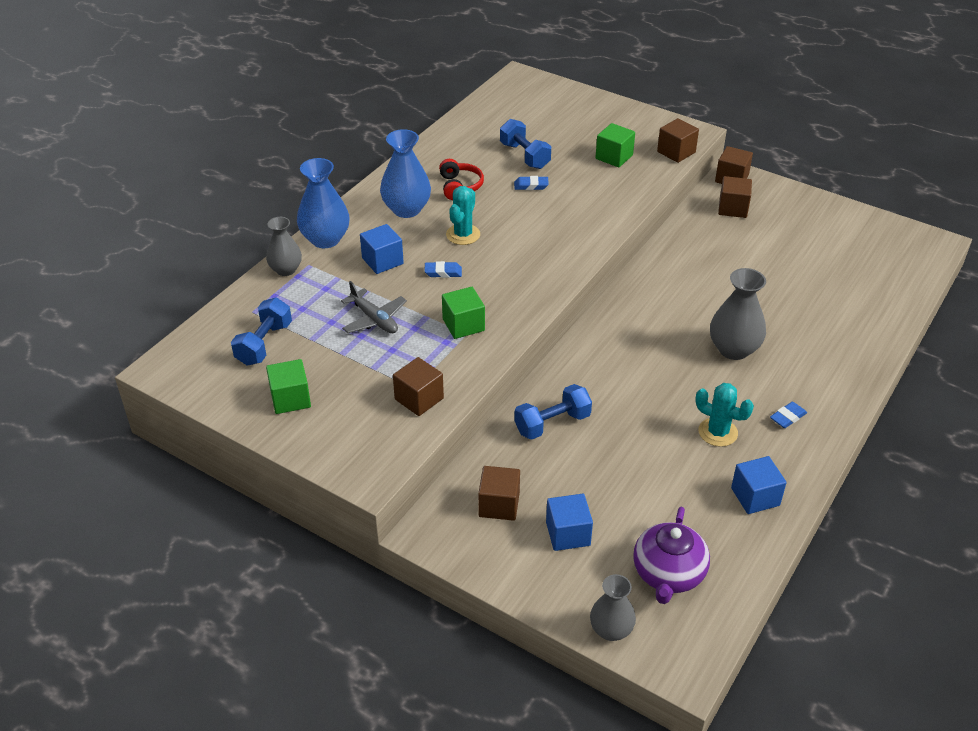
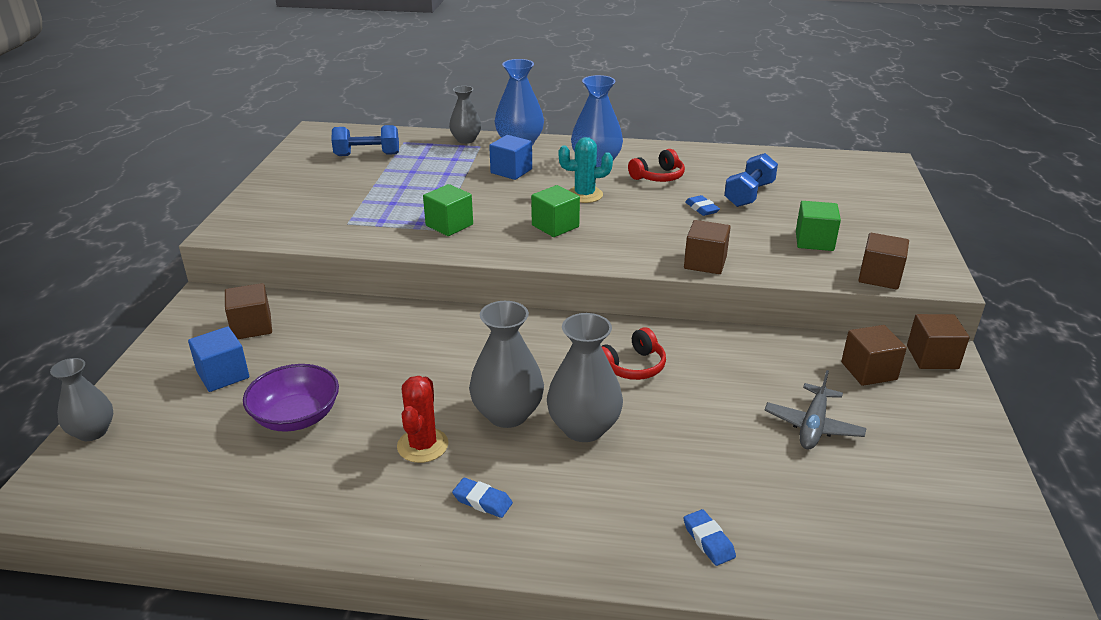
camera: 65 degrees right, 10 degrees down
(290, 399) = (306, 179): green cube -> green cube (555, 226)
(374, 319) = (428, 186): grey plane -> grey plane (813, 426)
(419, 399) = (333, 229): brown cube -> brown cube (705, 263)
(443, 272) = (519, 199): blue eraser -> blue eraser (708, 541)
(552, 423) = (379, 330): blue dumbbell -> none
(651, 495) = (296, 416): none -> purple bowl
(668, 574) = (177, 455): purple teapot -> none
(676, 304) = (632, 366): none -> red headphones
(701, 381) = (507, 414): none -> grey vase
(718, 432) = (422, 445): turquoise cactus -> red cactus
(755, 497) = (322, 499): blue cube -> none

